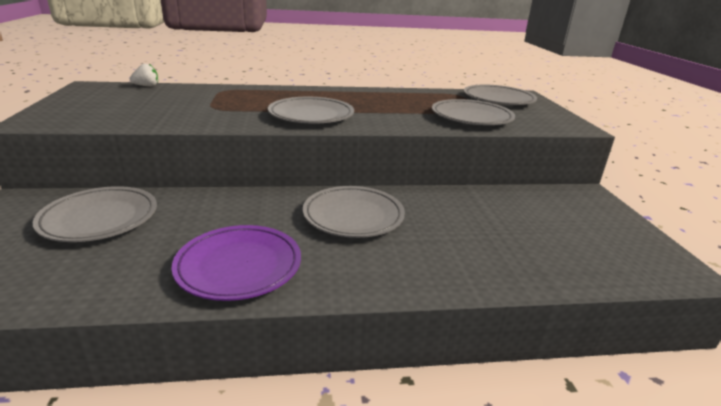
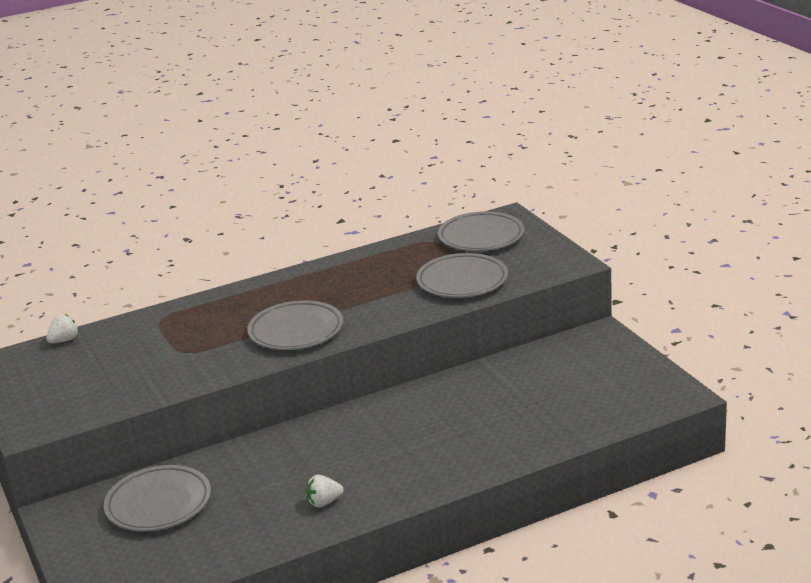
camera: 15 degrees left, 0 degrees up
(239, 266) = (324, 502): purple plate -> white strawberry
(353, 216) = (388, 429): grey plate -> none

